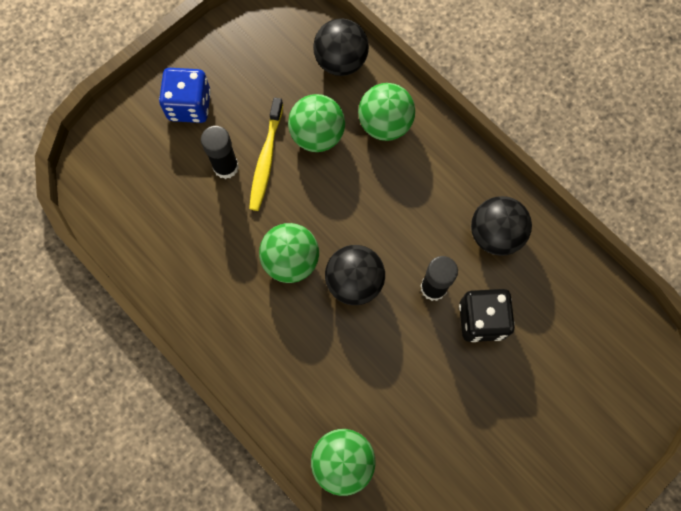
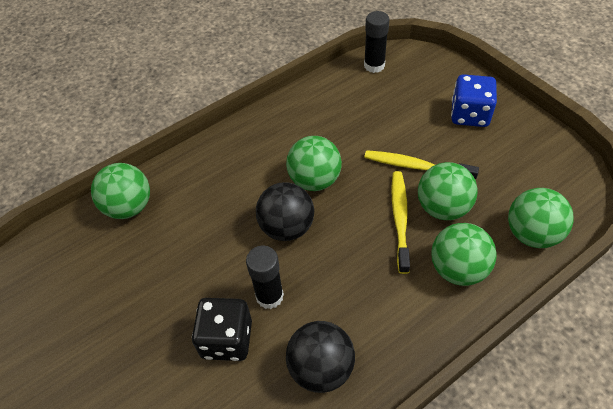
camera: 100 degrees right, 20 degrees down
(226, 167) = (409, 138): black glue stick -> black glue stick (374, 65)
(334, 174) = (400, 219): none -> yellow toothbrush
(341, 61) = (531, 234): black ball -> green ball

